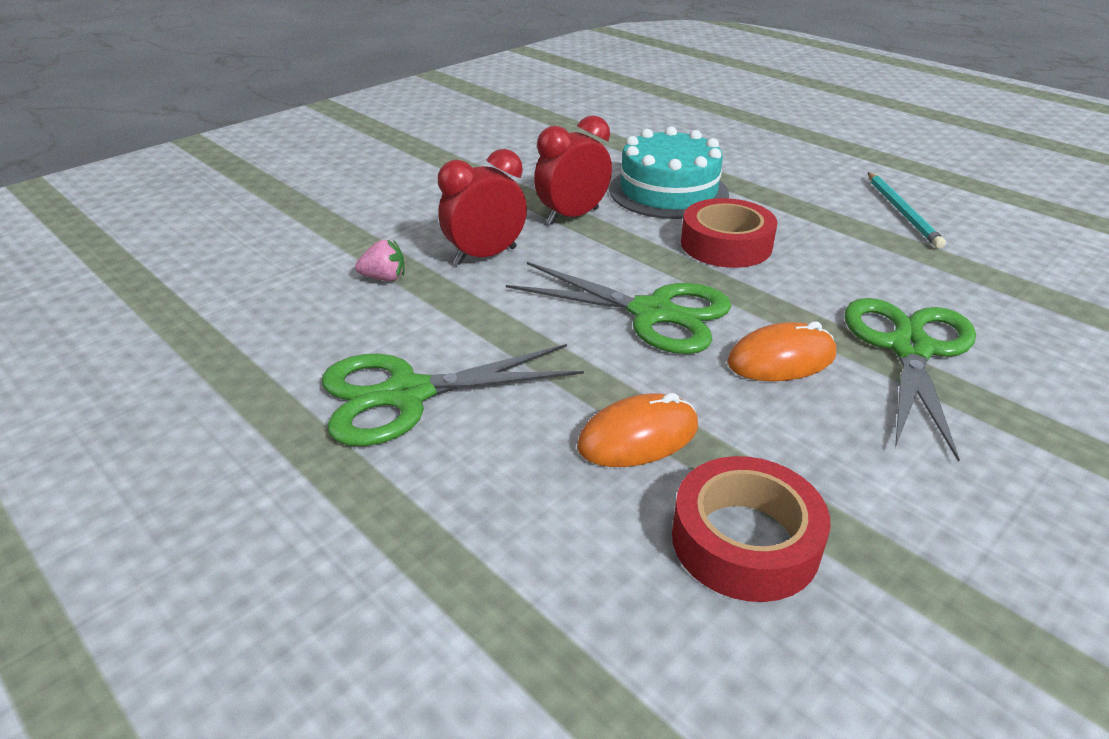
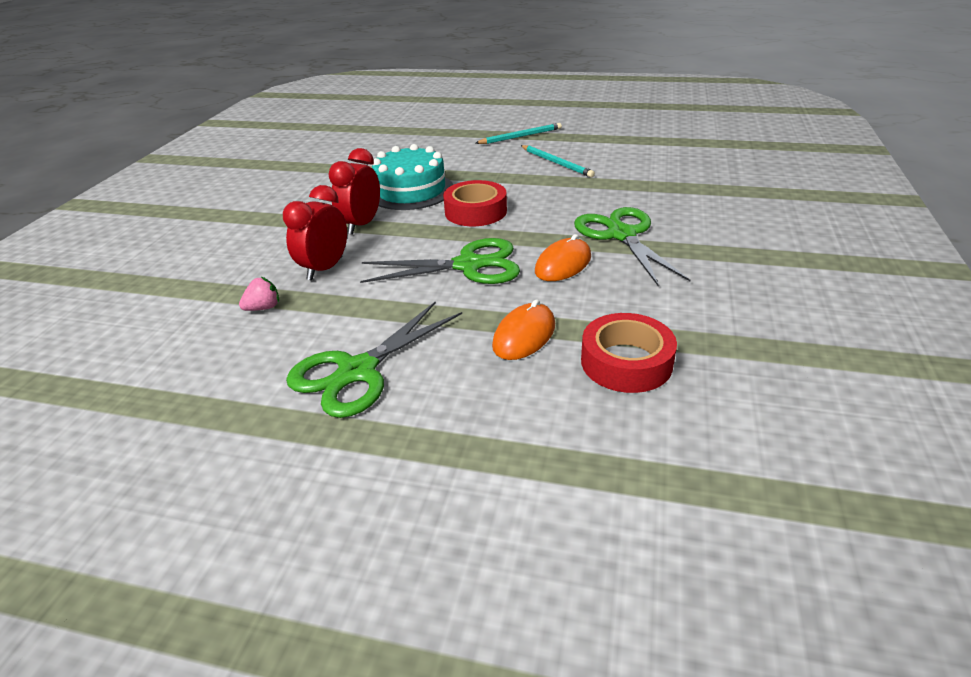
camera: 30 degrees left, 0 degrees up
(881, 160) = (520, 136): none -> turquoise pencil

